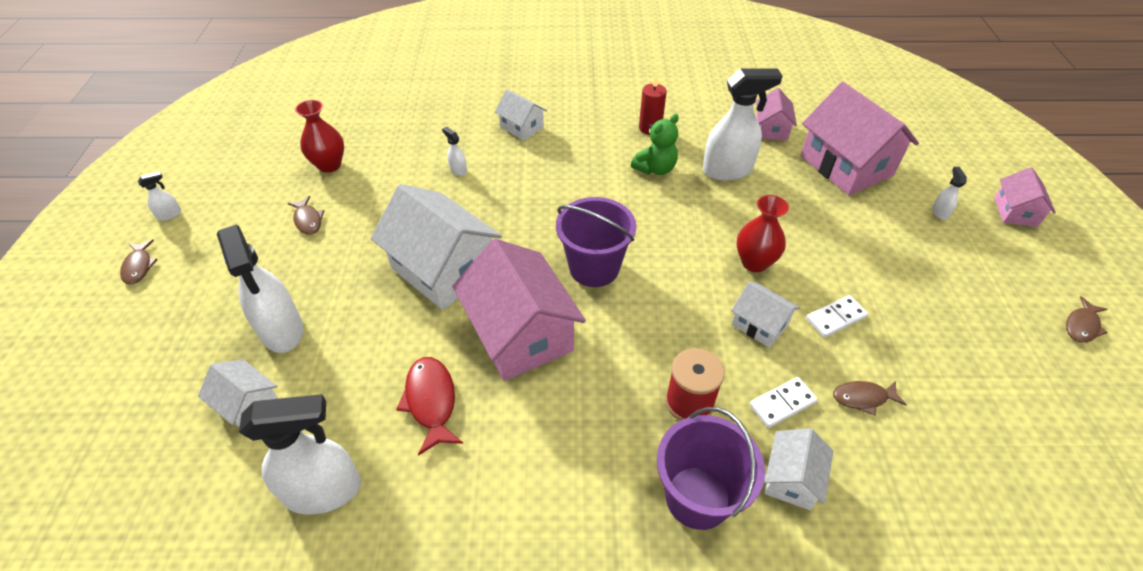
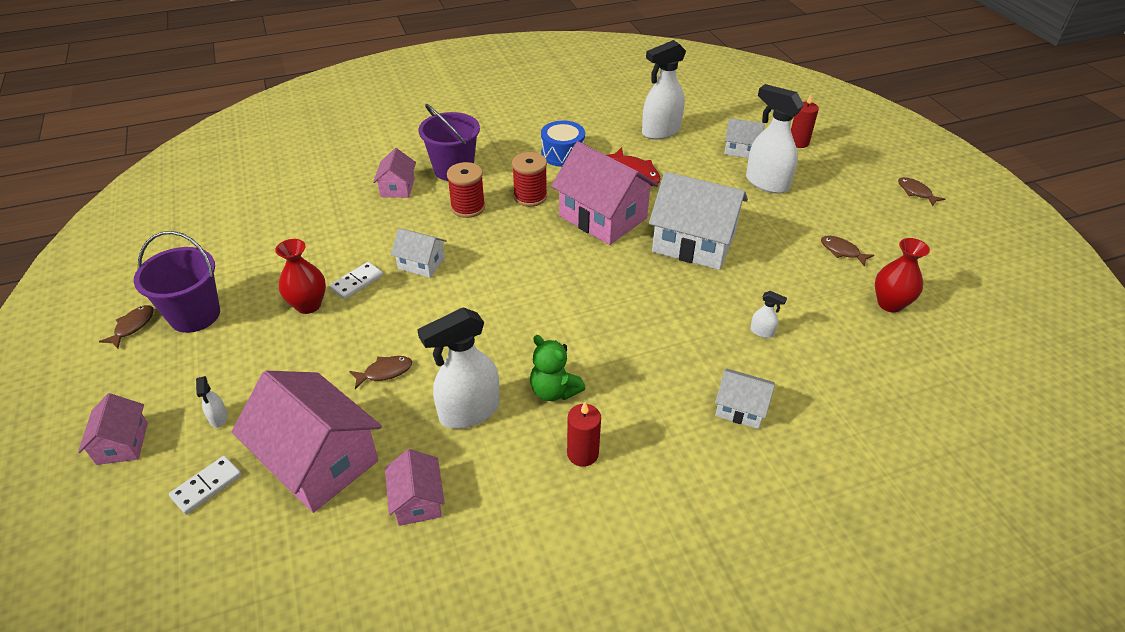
camera: 160 degrees right, 5 degrees down
(157, 394) = (798, 142): none -> red candle
(169, 214) = (955, 228): white spray bottle -> none
(511, 482) = (562, 154): none -> blue drum
(594, 268) = (572, 273): purple bucket -> purple bucket (195, 315)
(597, 398) = (530, 196): none -> red spool
(655, 168) = (554, 391): green teddy bear -> green teddy bear turned 75 degrees counterclockwise
(754, 262) = (429, 311): red vase -> red vase (308, 305)
(782, 403) = (403, 220): white domino -> white domino (207, 486)
(791, 479) = (397, 187): white house -> pink house
(863, 398) = (344, 235): brown fish -> brown fish (385, 372)

